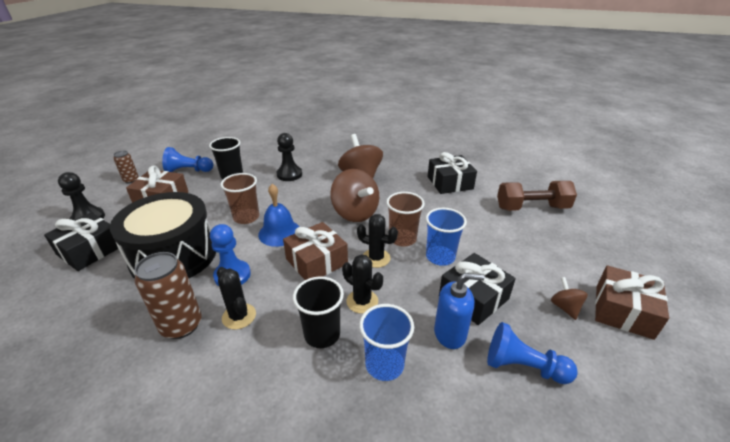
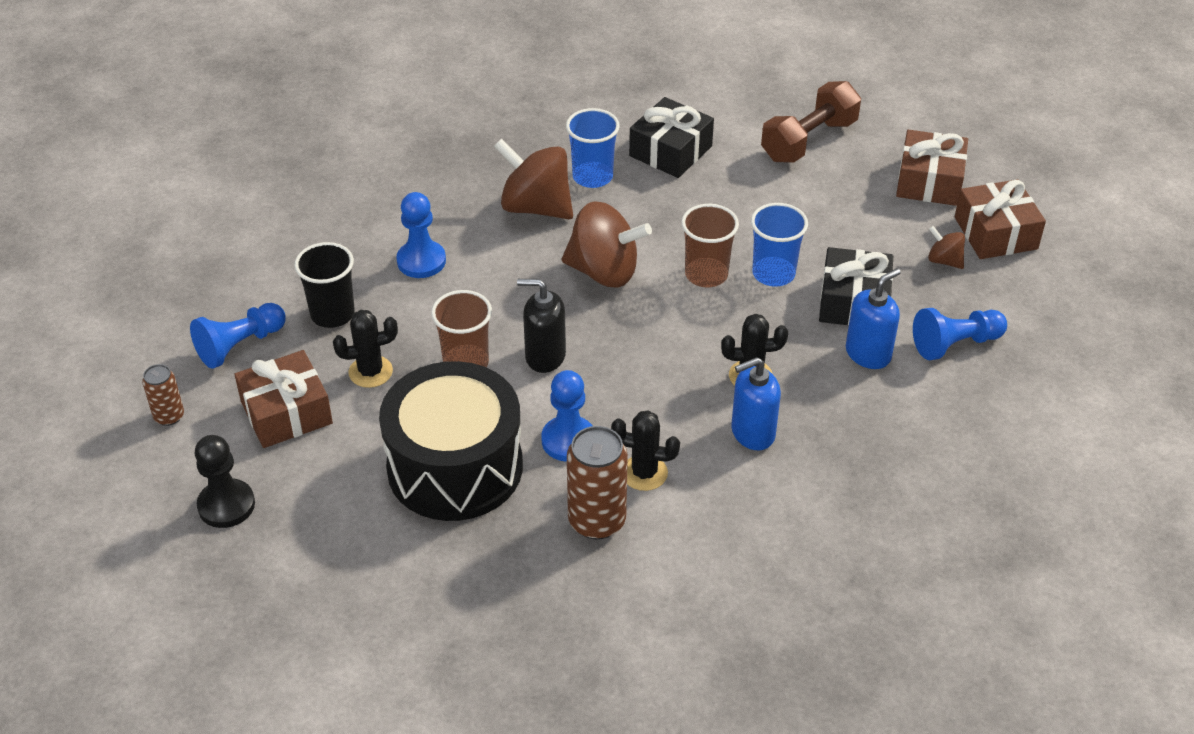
camera: 40 degrees left, 10 degrees up
(90, 250) = (323, 534): black gift -> none
(279, 232) = (545, 356): blue bell -> black soap dispenser
(289, 174) = (421, 261): black pawn -> blue pawn
(316, 261) = (643, 364): brown gift -> brown gift (929, 181)
(322, 334) = (752, 433): black cup -> blue soap dispenser
(376, 258) = (705, 318): black cactus -> black cactus (370, 372)
(384, 365) = (841, 420): blue cup -> blue cup (592, 177)

